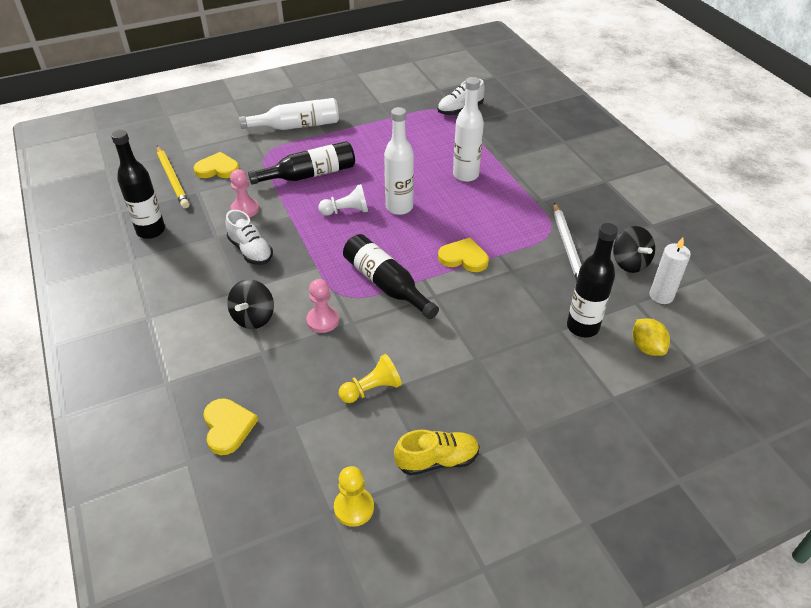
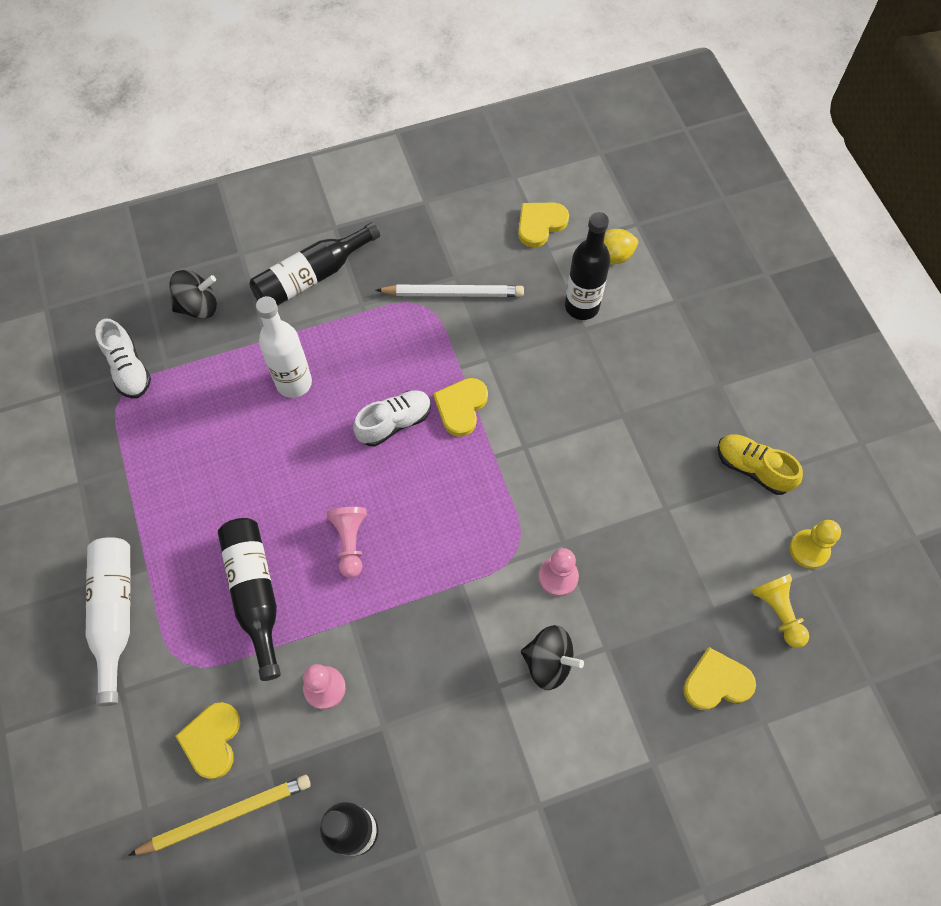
camera: 85 degrees left, 20 degrees up
(250, 251) = (419, 674): white shoe -> white shoe (394, 423)
(346, 211) = (350, 542): white pawn -> pink pawn
(372, 389) = (664, 525): yellow pawn -> yellow pawn (778, 612)
(386, 284) = (500, 500): black bottle -> black bottle (312, 277)
(399, 207) = (352, 473): white bottle -> none
(437, 460) = (753, 468): yellow shoe -> yellow shoe turned 45 degrees counterclockwise
(629, 263) = (487, 239): black spinning top -> black spinning top (198, 306)
(661, 296) = (540, 224): white candle -> yellow heart

